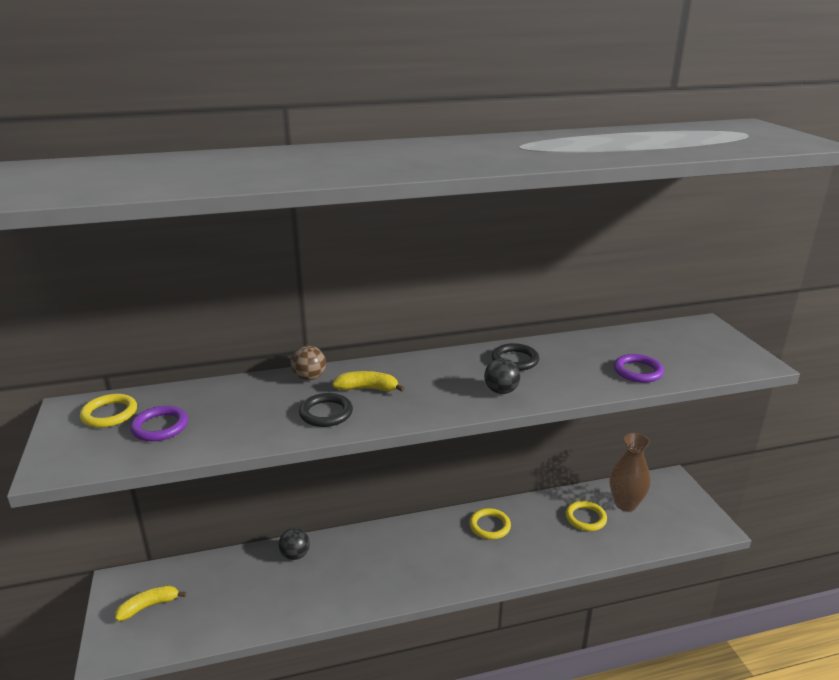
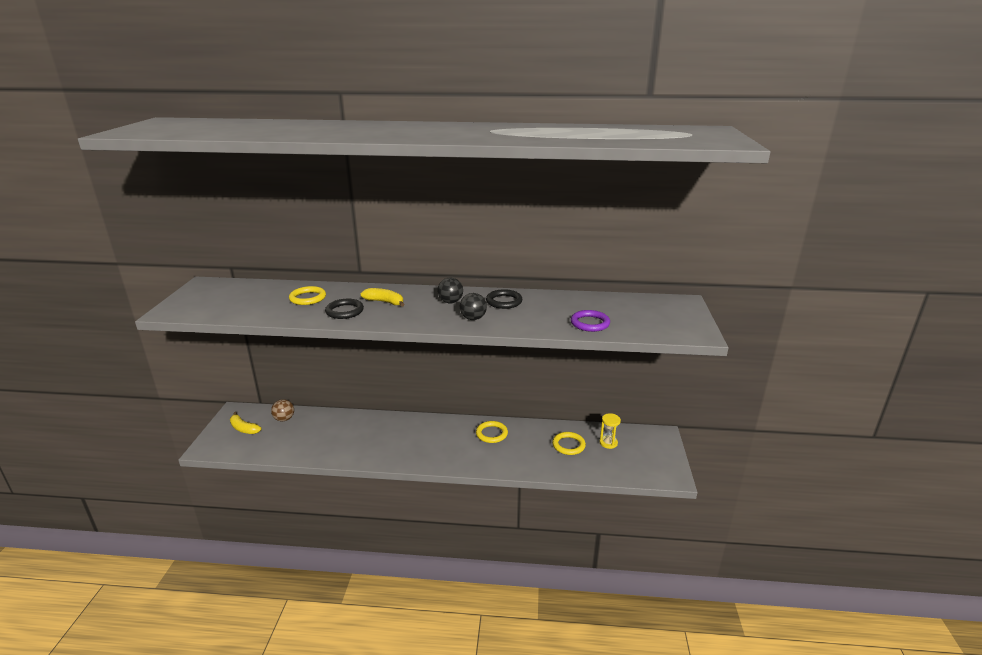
camera: 20 degrees right, 0 degrees up
(109, 414) = (221, 290): yellow ring -> yellow ring (308, 298)
(149, 606) = (244, 428): yellow banana -> yellow banana turned 135 degrees counterclockwise
(160, 427) = (242, 301): purple ring -> none
(295, 555) = (348, 421): black ball -> black ball (450, 302)
(309, 377) = (354, 290): brown ball -> brown ball (284, 419)
(625, 504) = (608, 443): brown vase -> yellow hourglass

